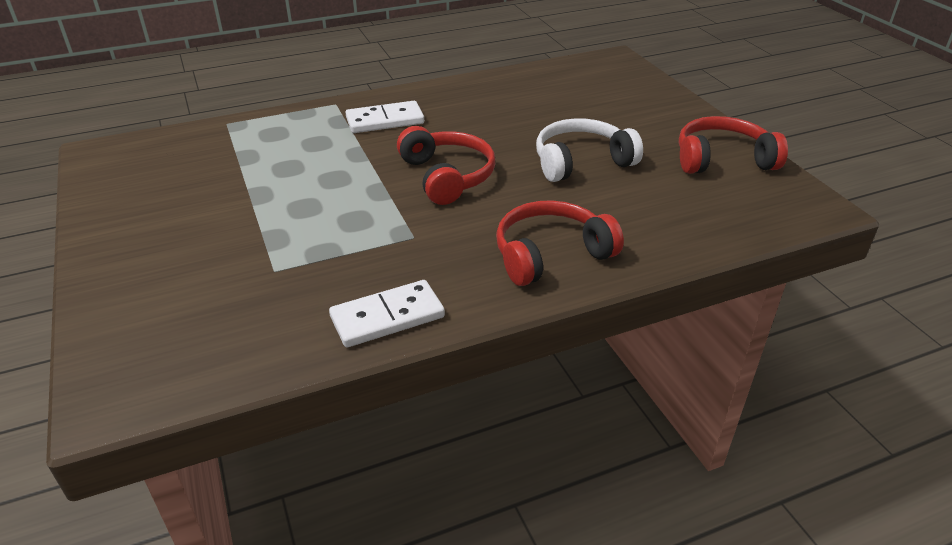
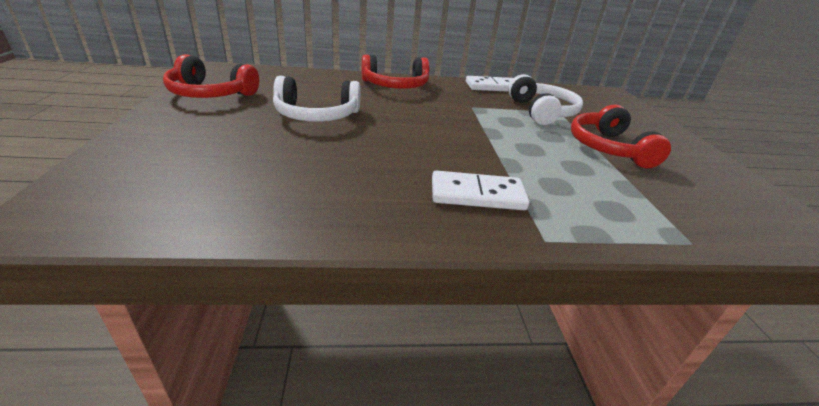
camera: 165 degrees left, 5 degrees down
(304, 259) = (541, 112): none -> white headphones
(447, 176) = (433, 130): red headphones -> red headphones (608, 148)

